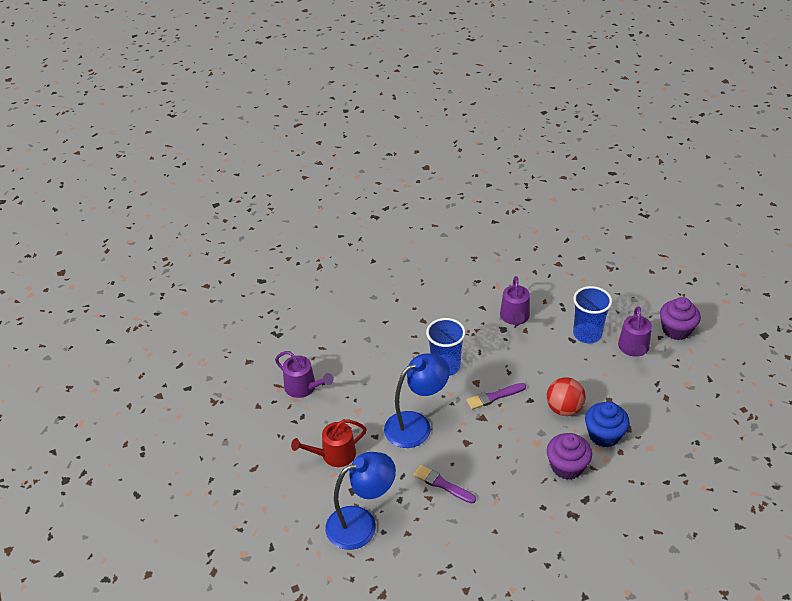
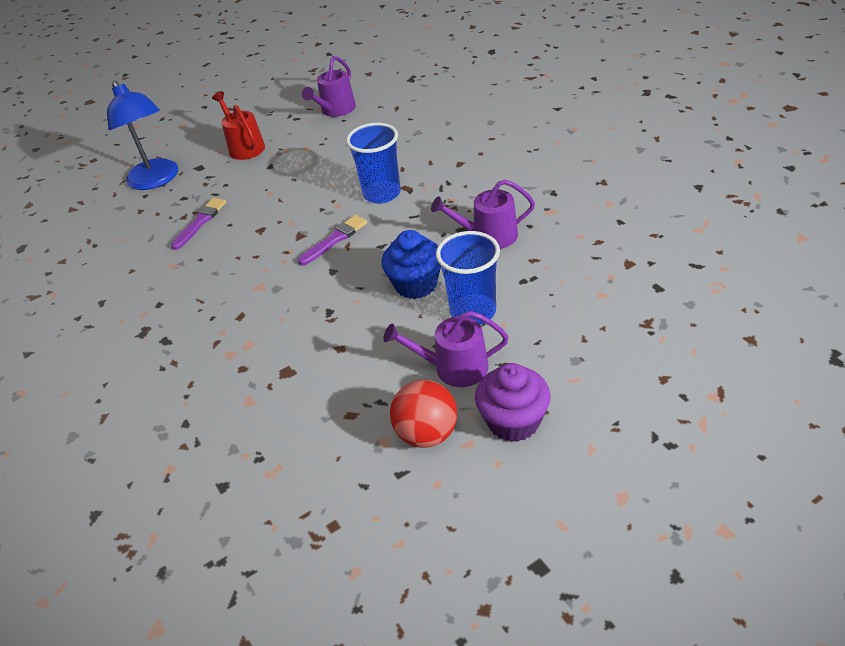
camera: 85 degrees right, 0 degrees up
(416, 425) = (286, 189): blue lamp -> none
(494, 397) = (335, 239): purple brush -> purple brush turned 75 degrees clockwise
(564, 409) = (319, 304): red ball -> red ball (427, 434)
(567, 467) = (218, 318): purple cupcake -> none
(604, 435) = (272, 349): blue cupcake -> blue cupcake (416, 284)

